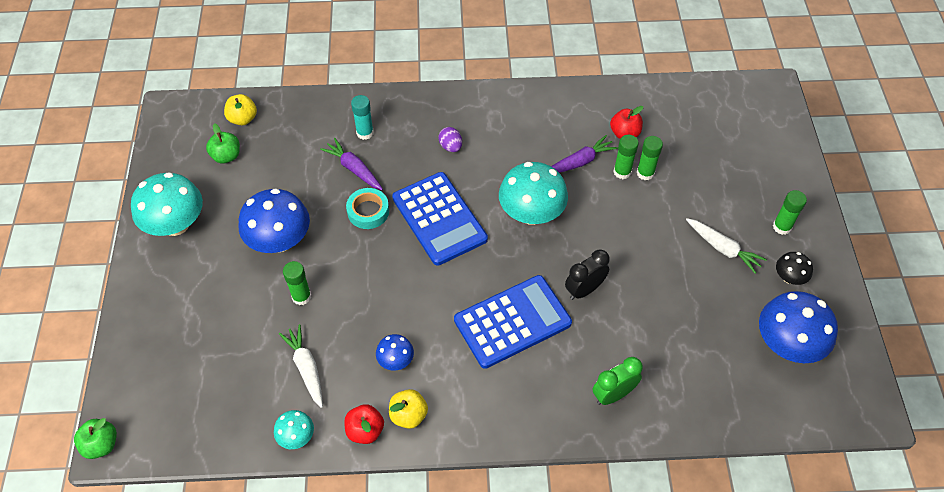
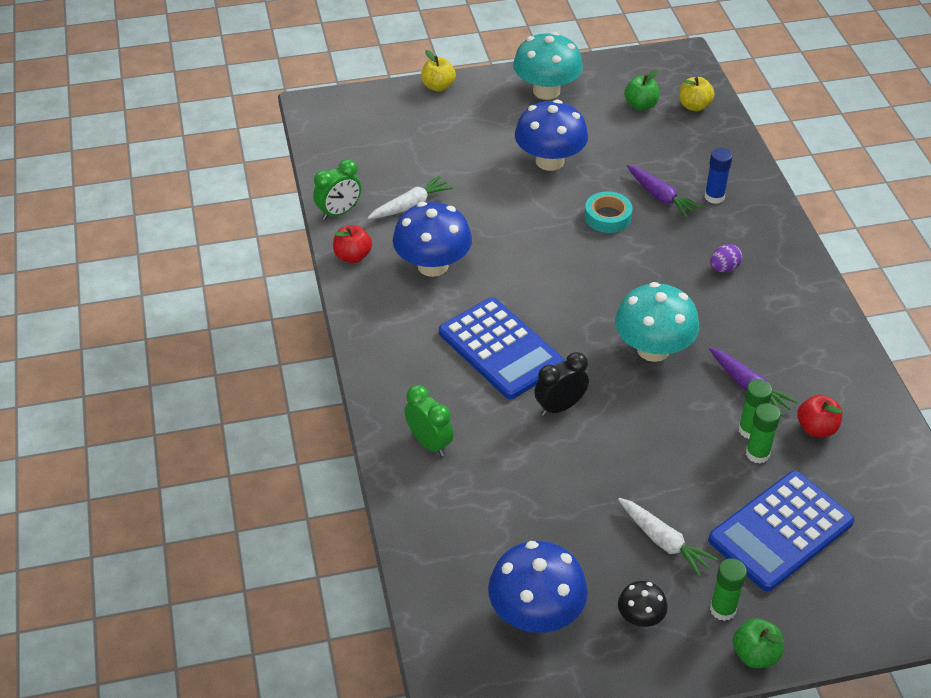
camera: 80 degrees right, 10 degrees down
(101, 445) = (312, 101): green apple -> green apple (755, 654)
(296, 436) = (339, 212): turquoise mushroom -> green clock
(301, 296) = (488, 188): green glue stick -> none
(354, 169) = (660, 197): purple carrot -> purple carrot turned 105 degrees clockwise
(365, 133) = (714, 197): turquoise glue stick -> blue glue stick
(396, 360) = (432, 265): blue mushroom -> blue mushroom, size x1.99
(408, 415) = (374, 284): yellow apple -> yellow apple (438, 86)
(439, 219) = (617, 273): blue calculator -> blue calculator (780, 531)
(584, 290) = (560, 407): black clock -> black clock turned 75 degrees counterclockwise
(723, 248) = (663, 541): white carrot -> white carrot turned 75 degrees counterclockwise

